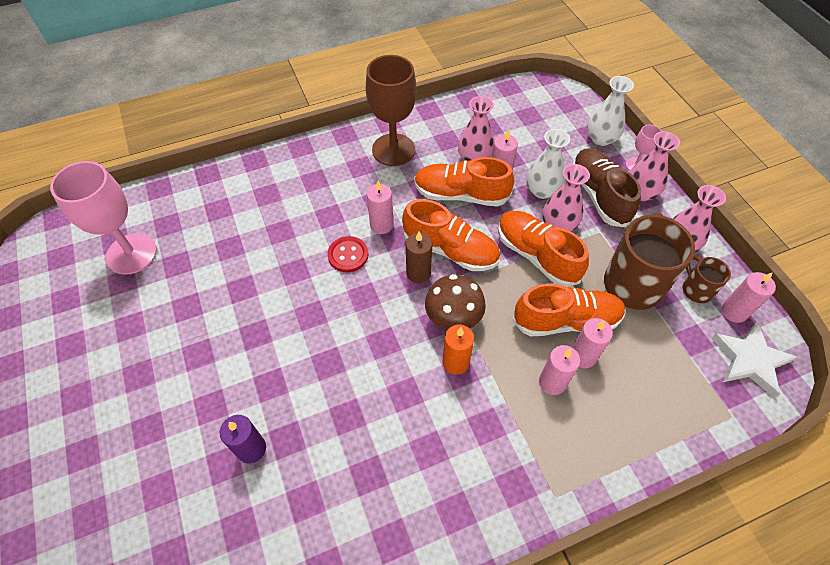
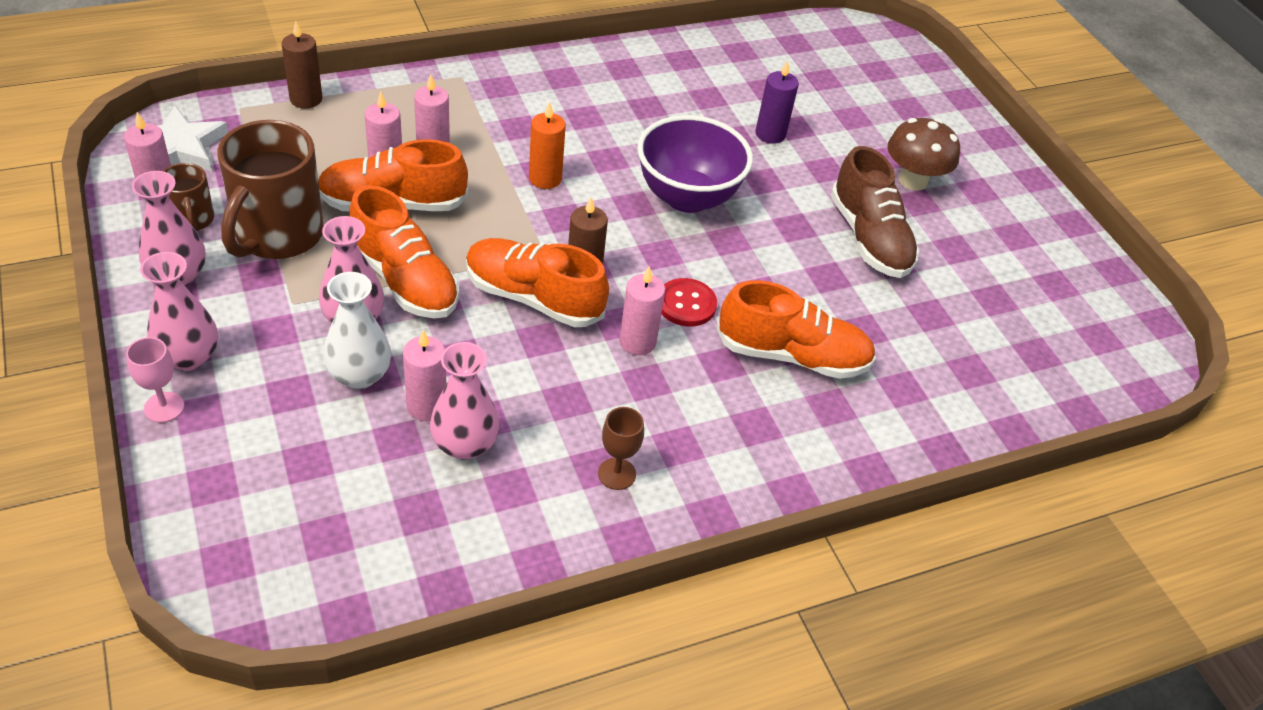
camera: 175 degrees right, 10 degrees down
(131, 254) = (1001, 332): pink goblet -> none
(339, 355) = (687, 197): none -> purple bowl
(393, 150) = (617, 474): brown goblet -> brown goblet, size x0.46
(453, 318) = (542, 219): brown mushroom -> brown mushroom (913, 180)
(461, 195) = (503, 379): orange shoe -> orange shoe (792, 355)
(599, 195) = (263, 359): brown shoe -> brown shoe (869, 238)
(601, 138) = (200, 468): white vase -> none
(683, 437) = (306, 99): none -> brown candle

